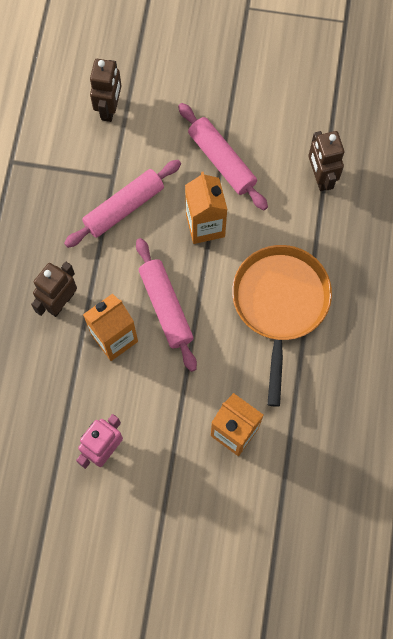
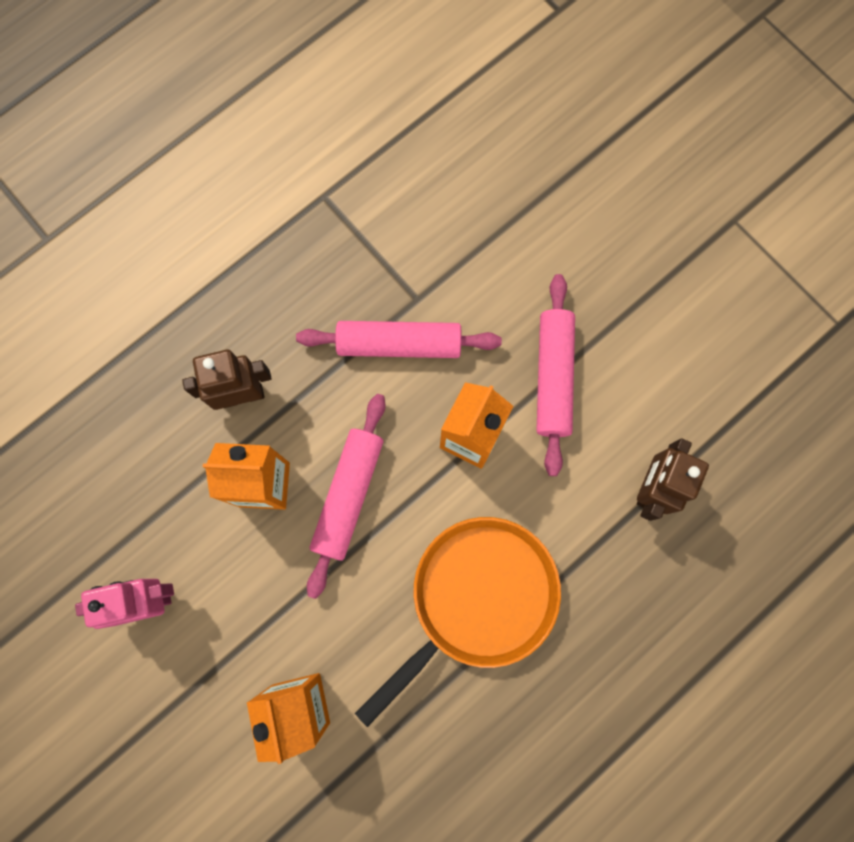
camera: 40 degrees right, 5 degrees up
(109, 108) = (479, 218): brown robot -> none

